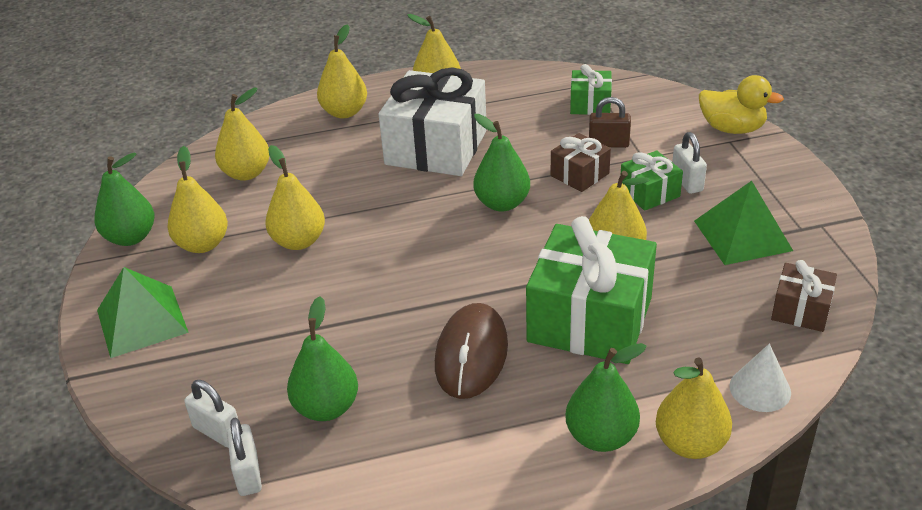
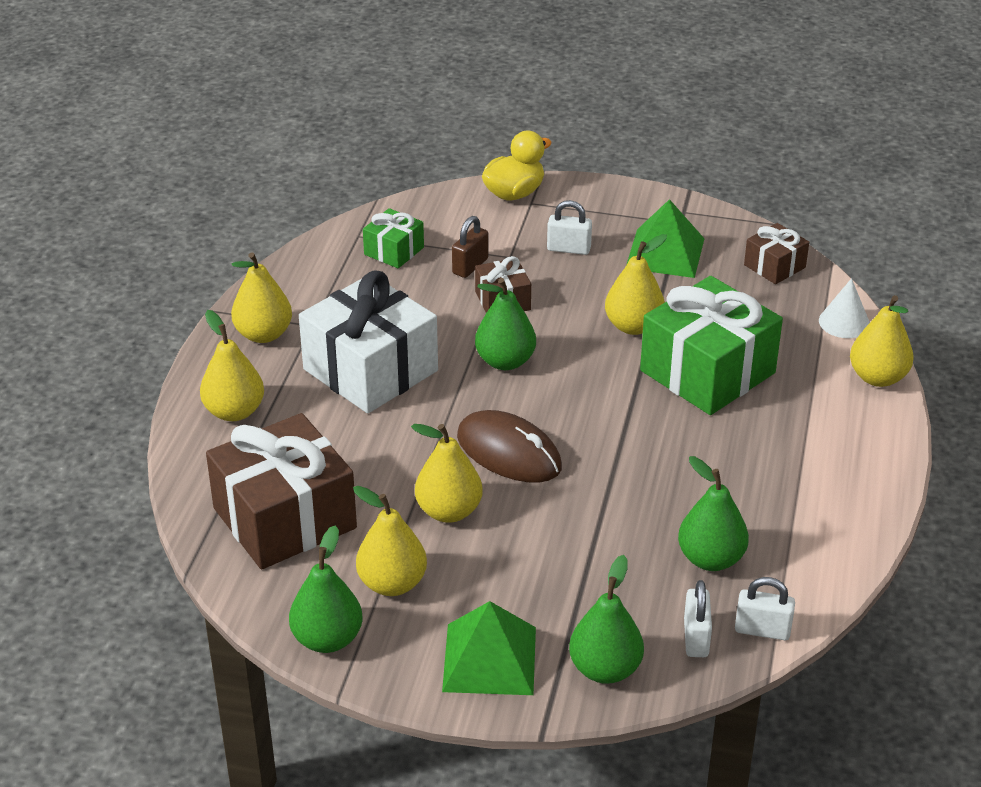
camera: 65 degrees left, 0 degrees up
(217, 432) = (696, 638): white padlock -> white padlock turned 60 degrees counterclockwise
(246, 173) = (284, 518): yellow pear -> brown gift
(471, 354) = (703, 452): brown mouse -> brown mouse (509, 452)
(601, 437) = (844, 417): green pear -> green pear (605, 669)
(649, 193) = (566, 274): green gift -> none

